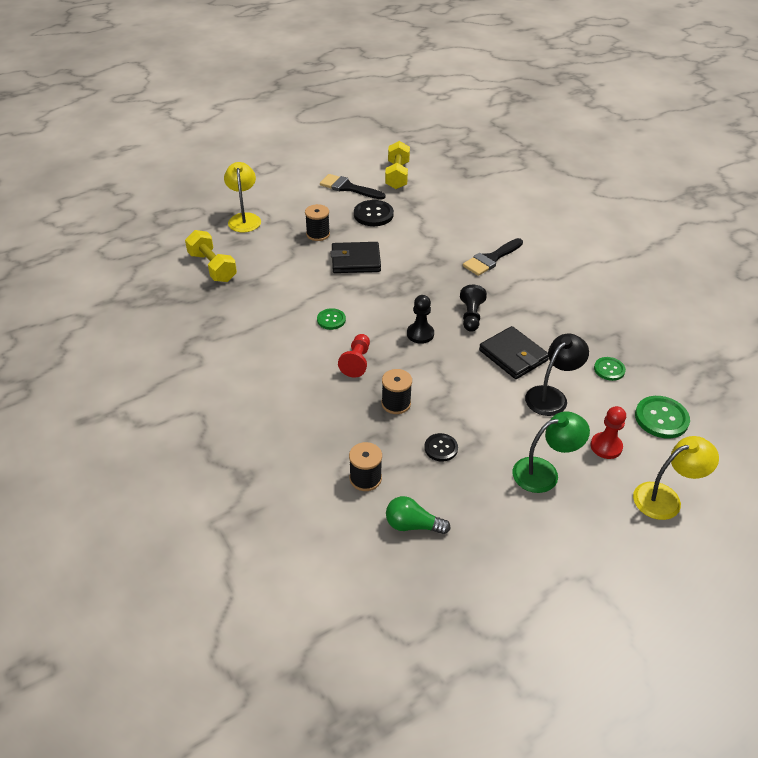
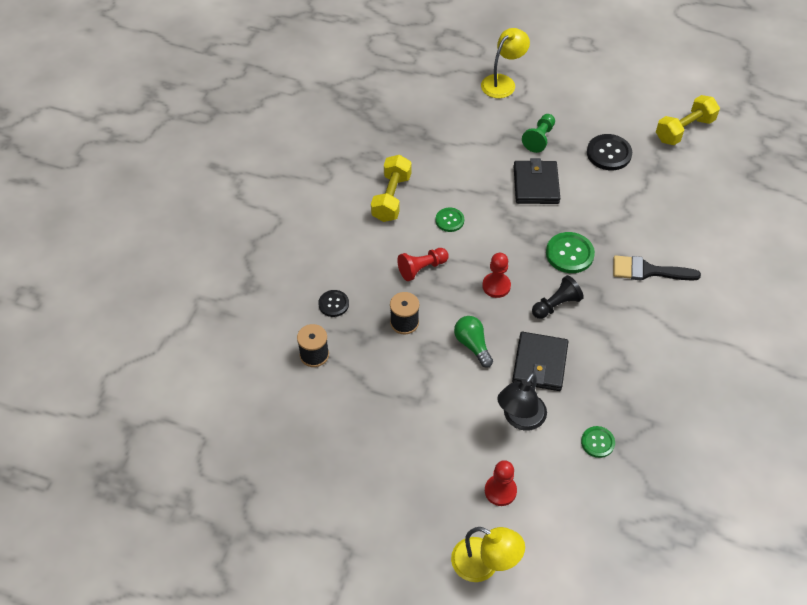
camera: 50 degrees right, 10 degrees up
(212, 267) = (426, 109): yellow dumbbell -> yellow dumbbell (391, 198)
(318, 234) = (539, 138): black spool -> green pawn
(348, 188) = (624, 112): black brush -> none
(355, 260) = (536, 185): black wallet -> black wallet turned 45 degrees clockwise
(413, 525) = (299, 412): green light bulb -> green light bulb (472, 345)
(420, 334) = (496, 286): black pawn -> red pawn
(441, 448) = (387, 381): black button -> black button (333, 304)
(544, 472) = (429, 463): green lamp -> none
(551, 396) = (520, 419): black lamp -> black lamp turned 120 degrees clockwise
(661, 418) = (576, 514): green button -> green button (569, 254)

